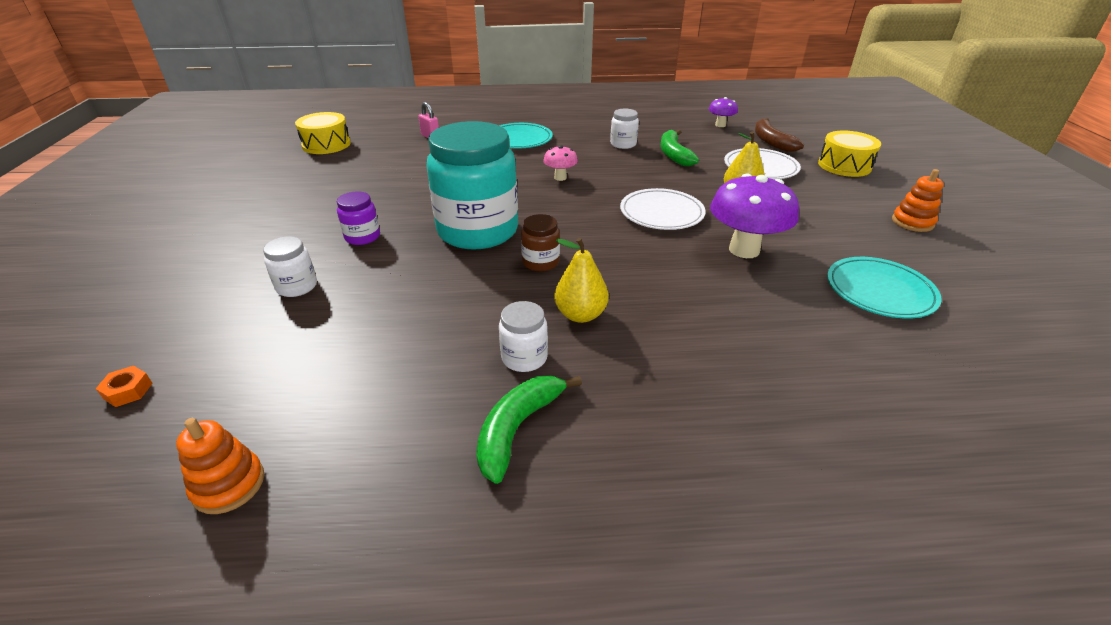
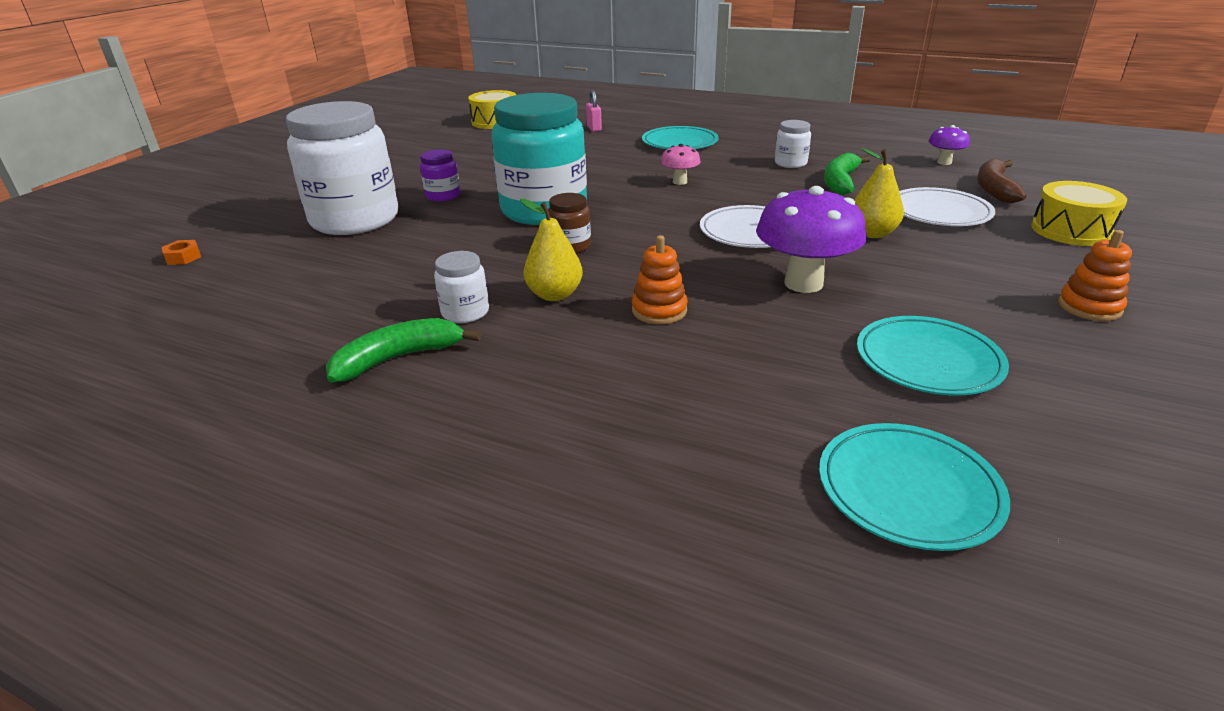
camera: 30 degrees right, 5 degrees down
(229, 485) = (178, 328): orange stacking toy -> orange stacking toy (659, 310)
(297, 286) = (355, 220): white jar -> white jar, size x2.35
(976, 398) = (908, 490): none -> turquoise plate

